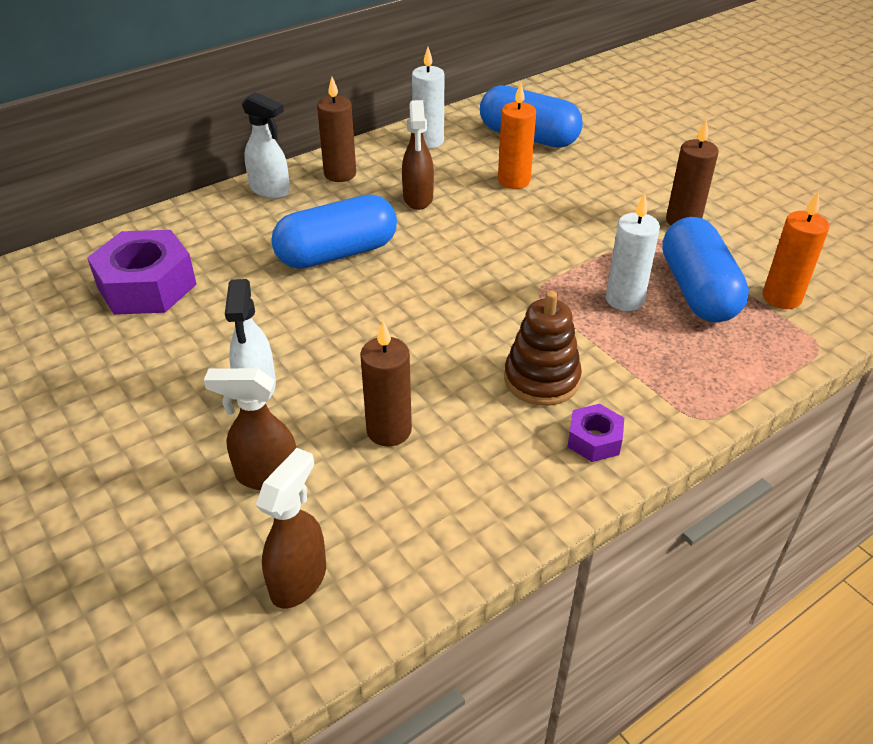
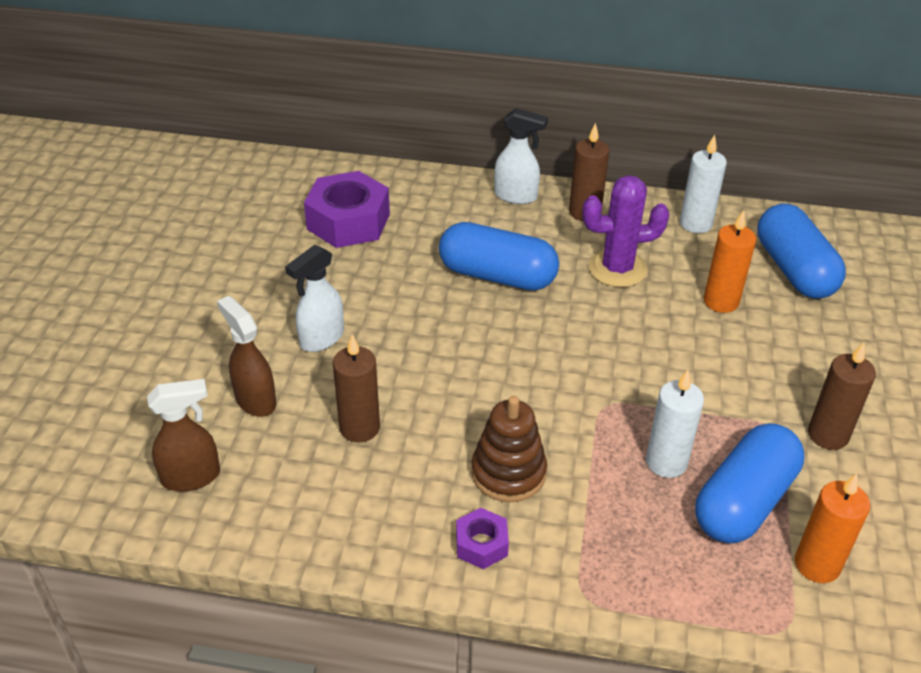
camera: 45 degrees right, 0 degrees up
(270, 190) = (516, 196): white spray bottle -> white spray bottle turned 60 degrees counterclockwise
(418, 198) = (617, 269): brown spray bottle -> purple cactus

